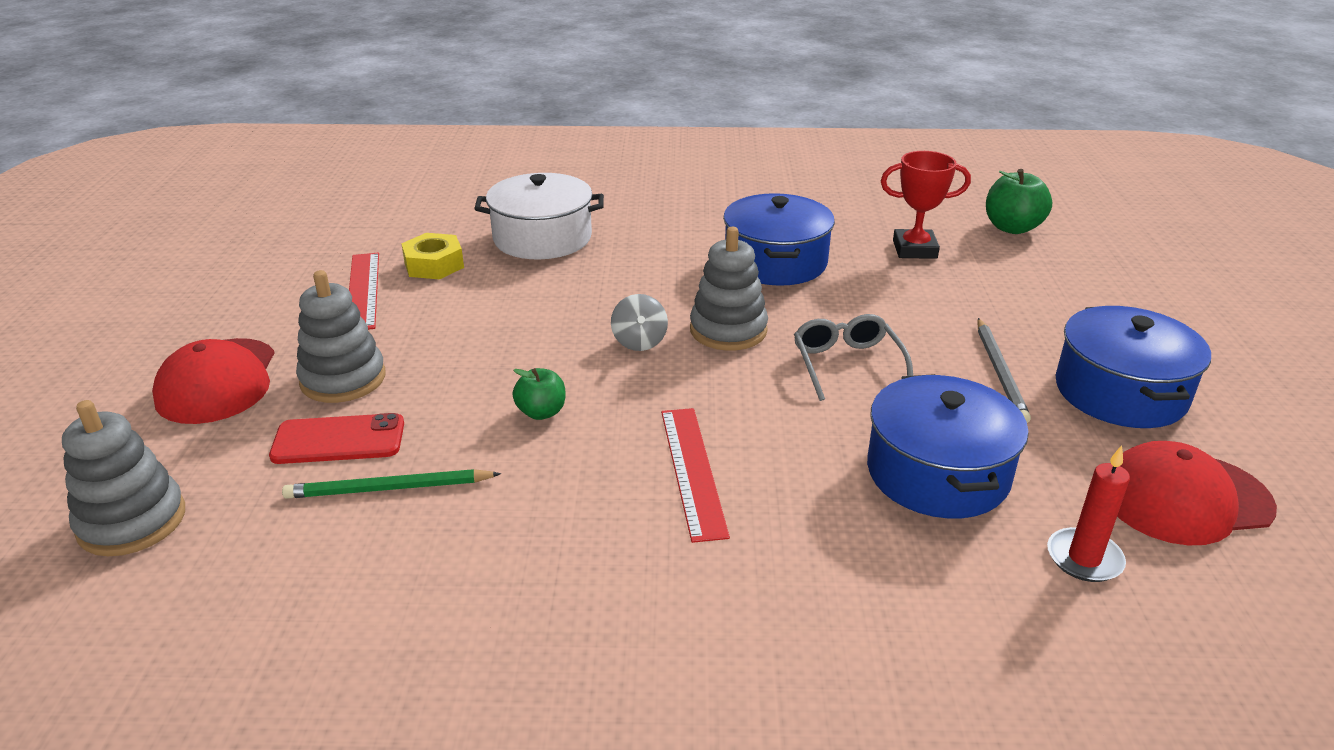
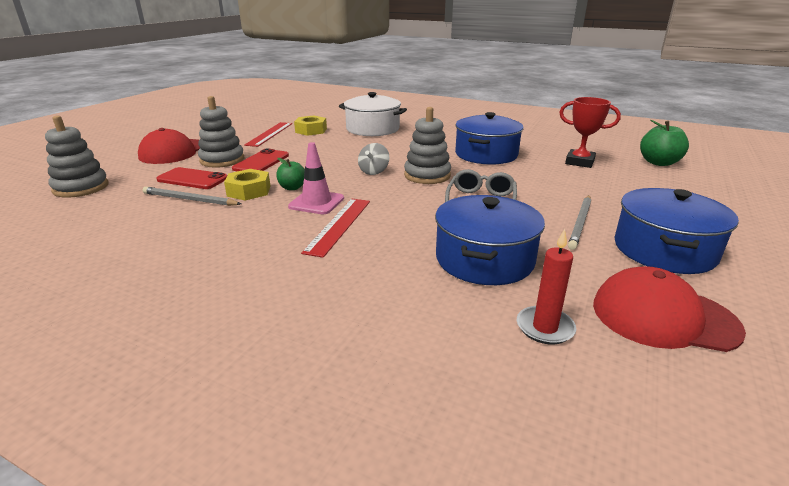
camera: 25 degrees right, 5 degrees down
(389, 489) = (189, 200): green pencil -> grey pencil
(424, 366) = (261, 162): none -> red phone
(474, 440) = (249, 191): none -> yellow nut
(613, 434) = (316, 202): none -> pink traffic cone

